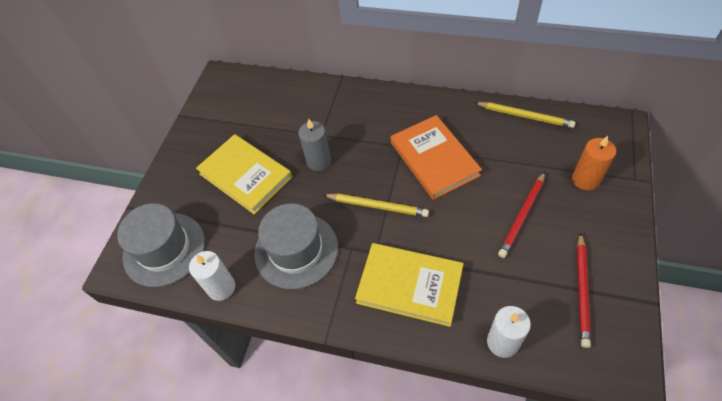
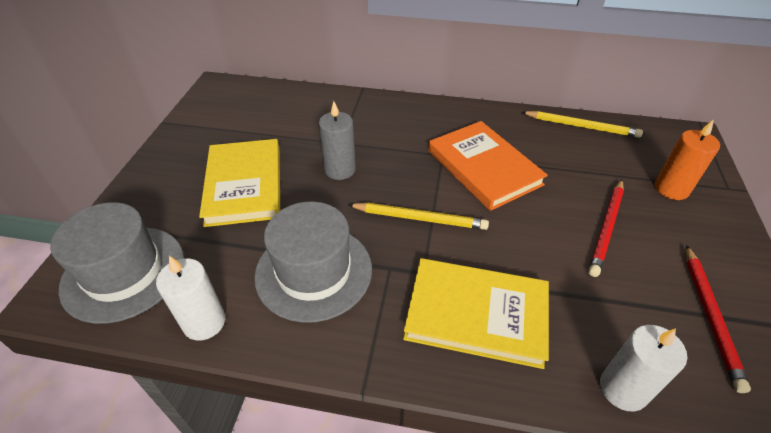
camera: 10 degrees left, 10 degrees down
(245, 175) = (244, 185): yellow book -> yellow book turned 45 degrees clockwise

